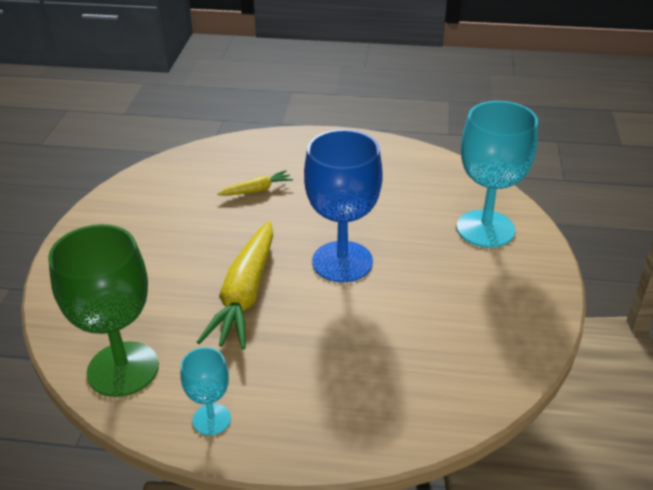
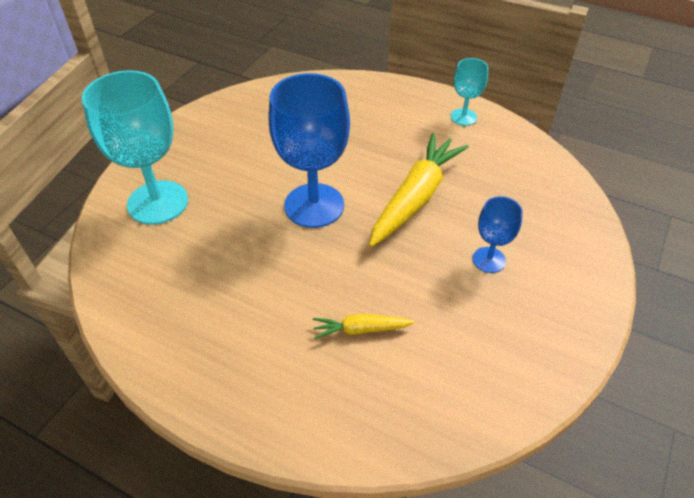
camera: 160 degrees left, 10 degrees up
(123, 369) = (527, 163): green goblet -> none
(163, 257) = (489, 260): none -> blue goblet

